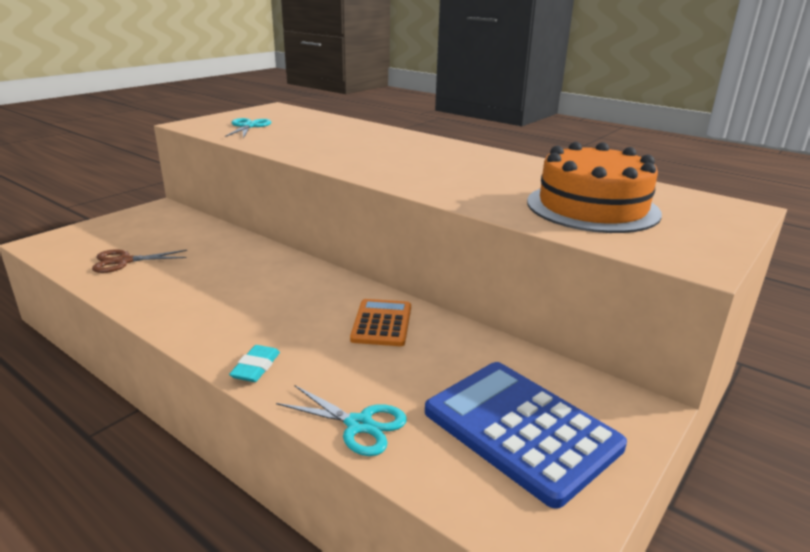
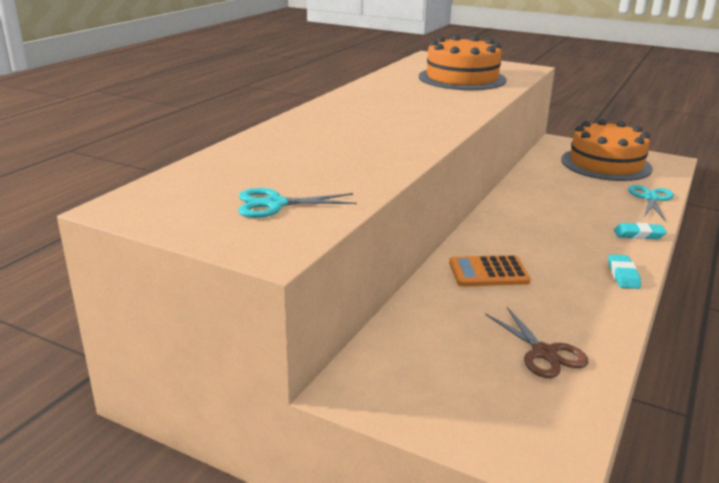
camera: 100 degrees left, 0 degrees up
(184, 325) = (623, 275): none -> turquoise eraser
(382, 323) = (540, 201): orange calculator -> orange calculator (488, 272)
(521, 429) = (606, 164): blue calculator -> orange cake

